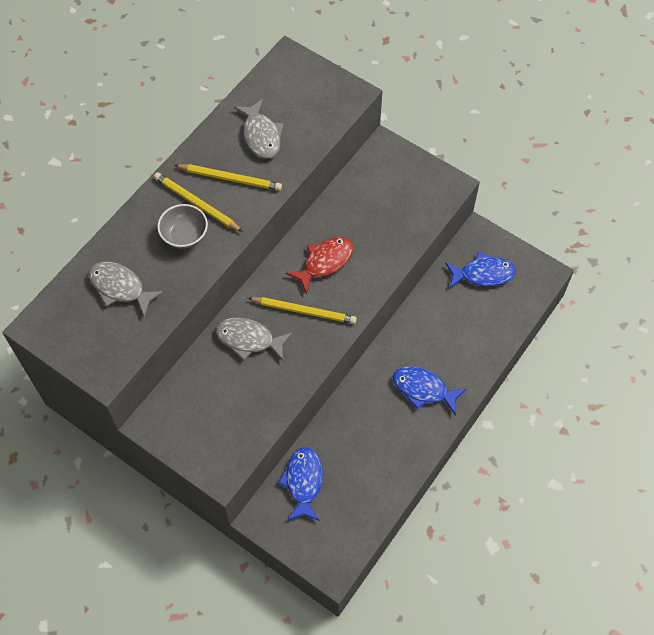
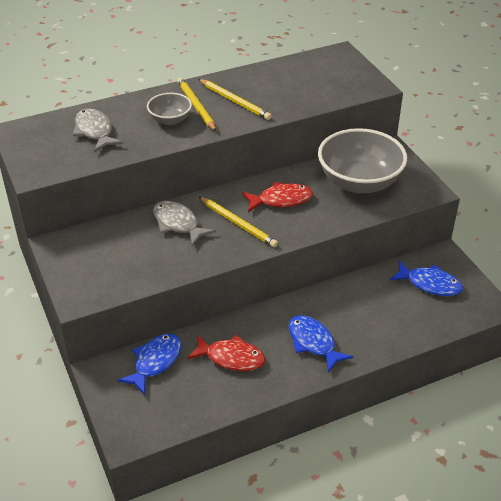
camera: 30 degrees right, 20 degrees down
(261, 135) = (280, 86): grey fish -> none
(365, 442) = (231, 358): none -> red fish
(382, 205) = (359, 182): none -> grey bowl

